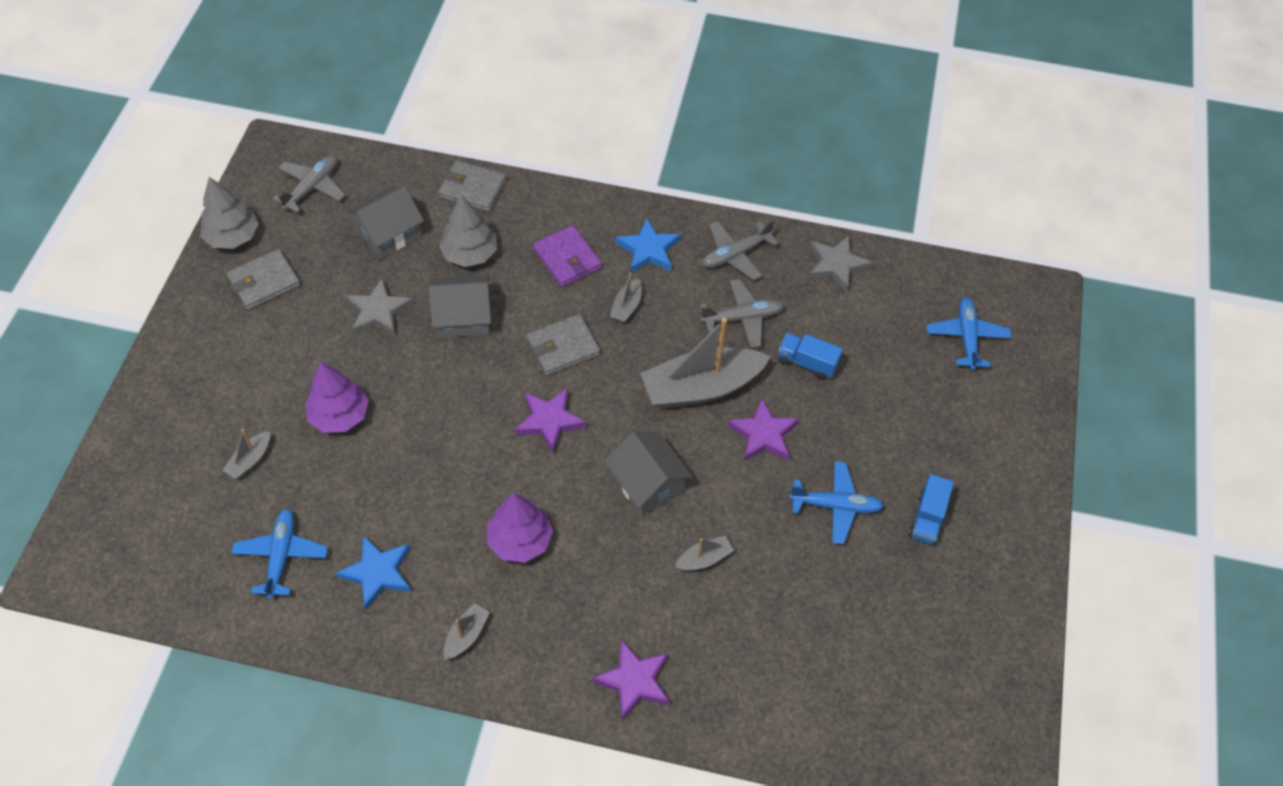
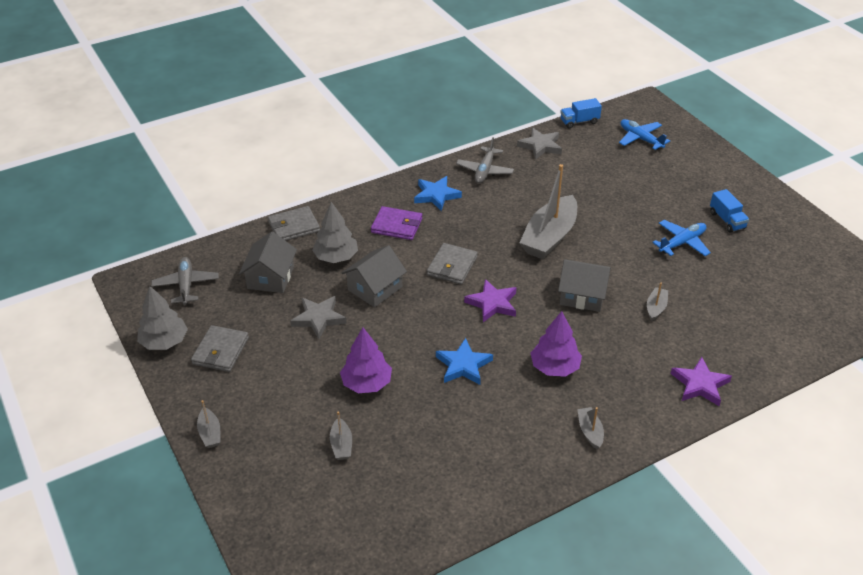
camera: 40 degrees left, 15 degrees down
(281, 556) = (430, 477): blue plane -> none
(378, 573) = (500, 441): blue star -> blue star (463, 365)
(626, 306) = (460, 227): grey boat -> grey boat (210, 433)
(742, 318) = (527, 195): grey plane -> none
(763, 434) = (607, 236): purple star -> none
(807, 363) = (585, 194): blue truck -> blue truck (579, 122)

